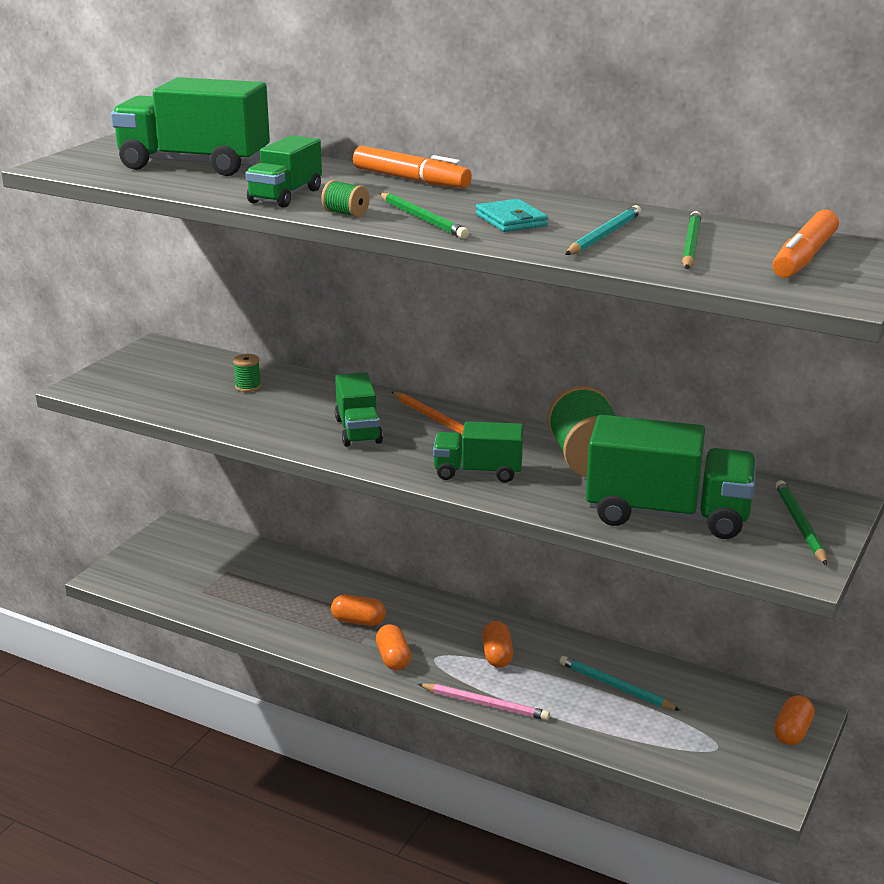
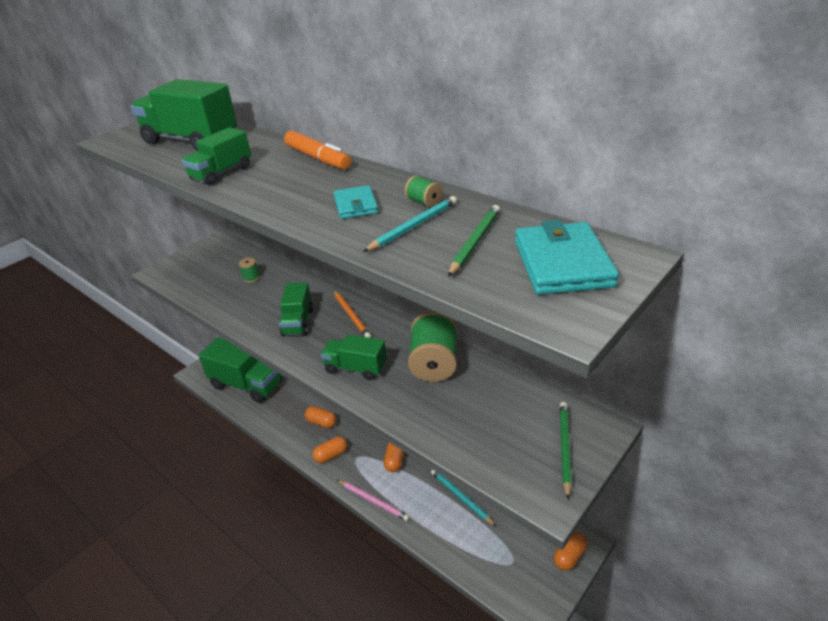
camera: 15 degrees right, 10 degrees up
(345, 213) = (246, 193): green spool -> green spool (424, 202)
(393, 658) = (331, 455): orange capsule -> orange capsule turned 60 degrees clockwise
(423, 219) = (294, 201): green pencil -> none
(667, 515) = (468, 426): green truck -> green truck (247, 385)
(804, 257) = (562, 263): orange marker -> turquoise wallet

